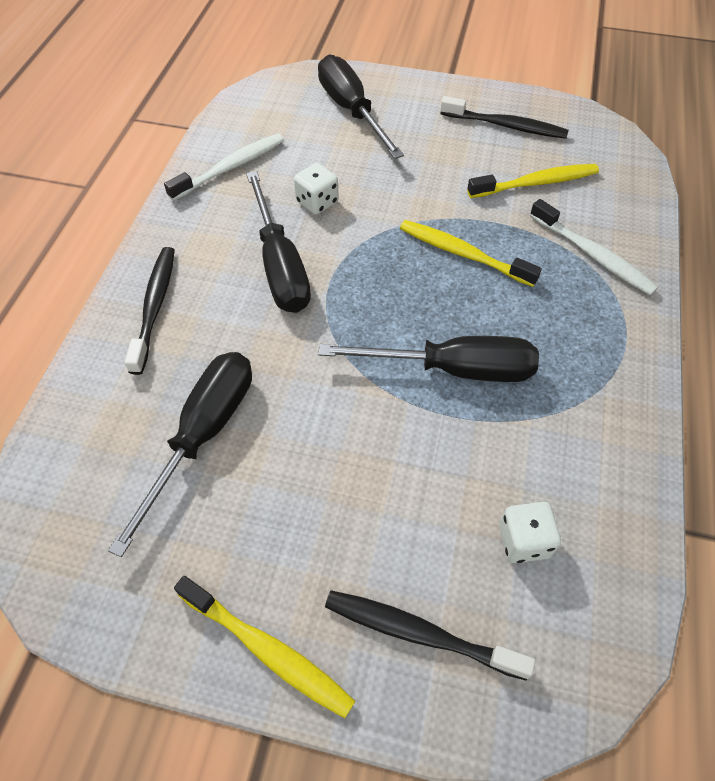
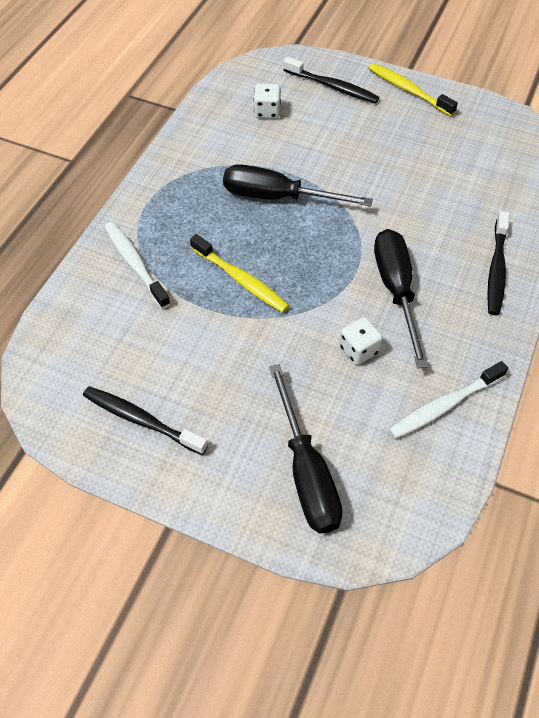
camera: 170 degrees left, 0 degrees up
(203, 435) = (449, 181): black screwdriver -> none
(536, 183) = (146, 341): yellow toothbrush -> none

